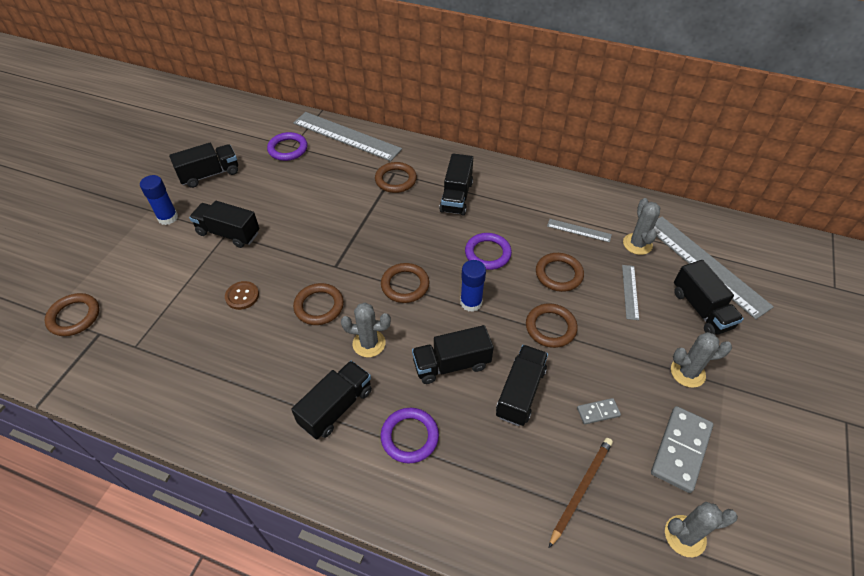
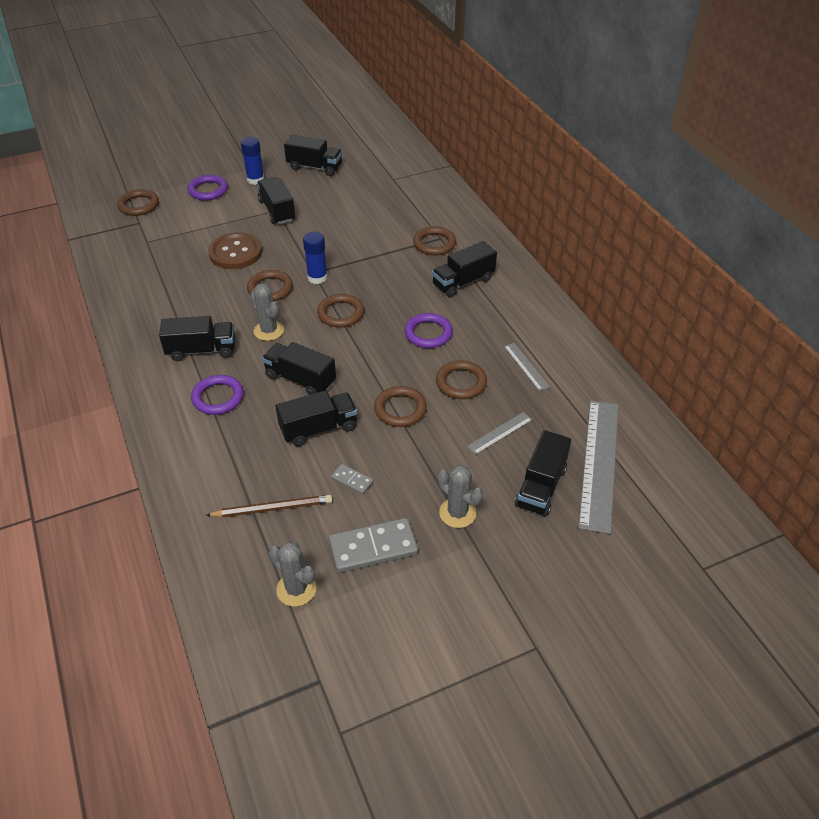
camera: 45 degrees right, 5 degrees down
(242, 296) = (235, 253): brown button -> brown button, size x1.81
(288, 149) = (387, 179): purple ring -> purple ring (208, 190)
(346, 136) = (442, 193): grey ruler -> none
(471, 302) = (368, 354): blue glue stick -> blue glue stick (317, 277)
(637, 244) = (561, 408): grey cactus -> none

